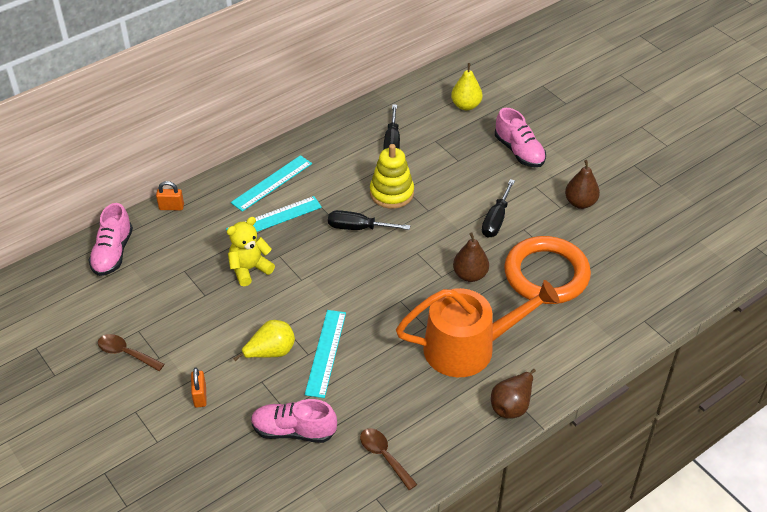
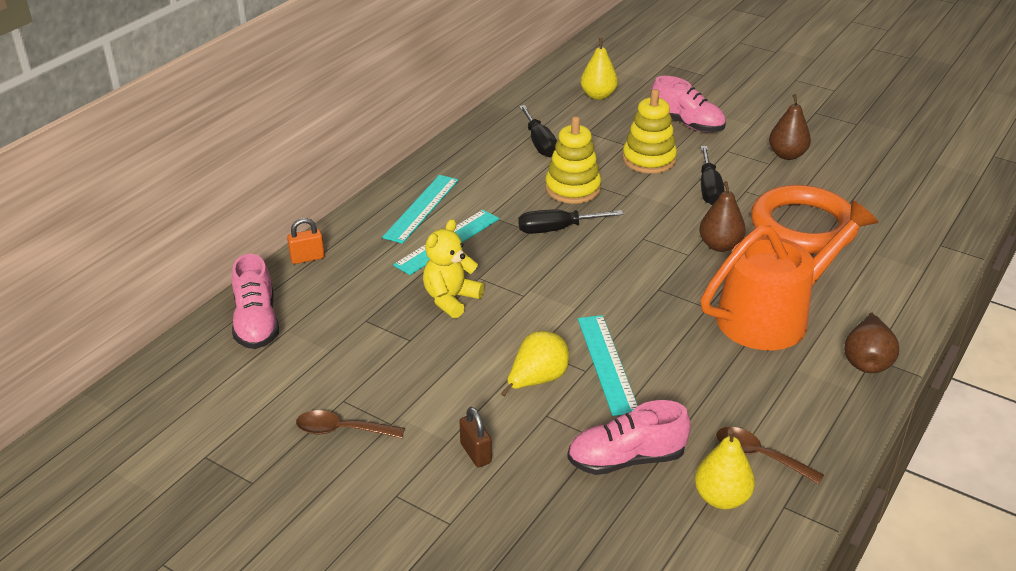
camera: 20 degrees left, 10 degrees down
(200, 396) = (475, 453): orange padlock -> brown padlock
(338, 479) = (721, 498): none -> yellow pear
(467, 180) = (649, 160): none -> yellow stacking toy

